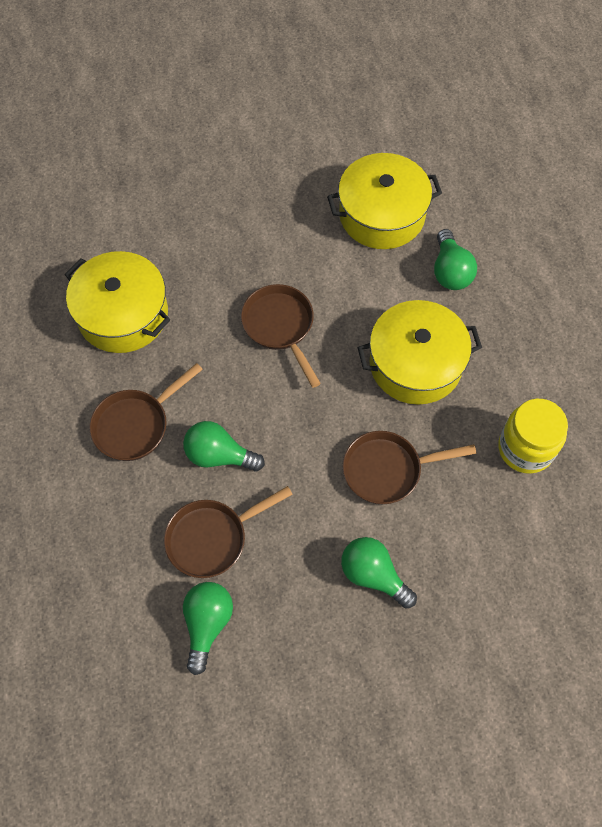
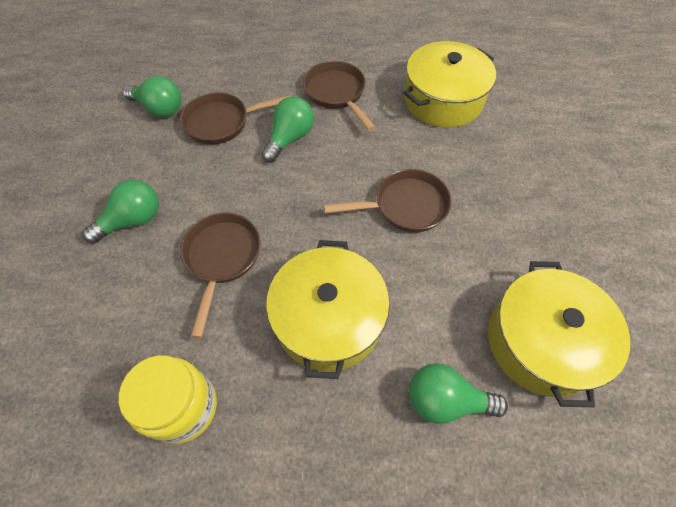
camera: 105 degrees right, 5 degrees down
(212, 538) = (222, 122): brown pan -> brown pan turned 90 degrees counterclockwise

